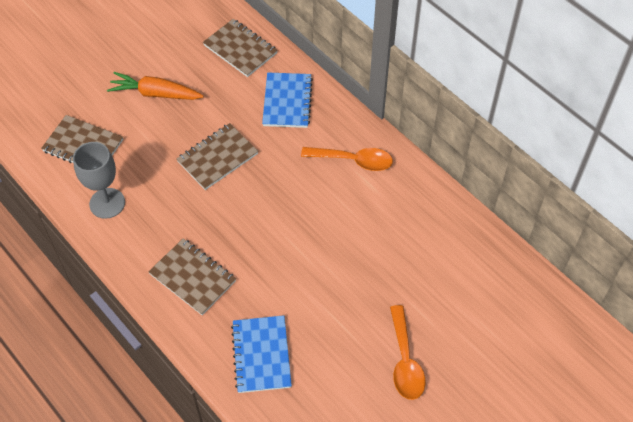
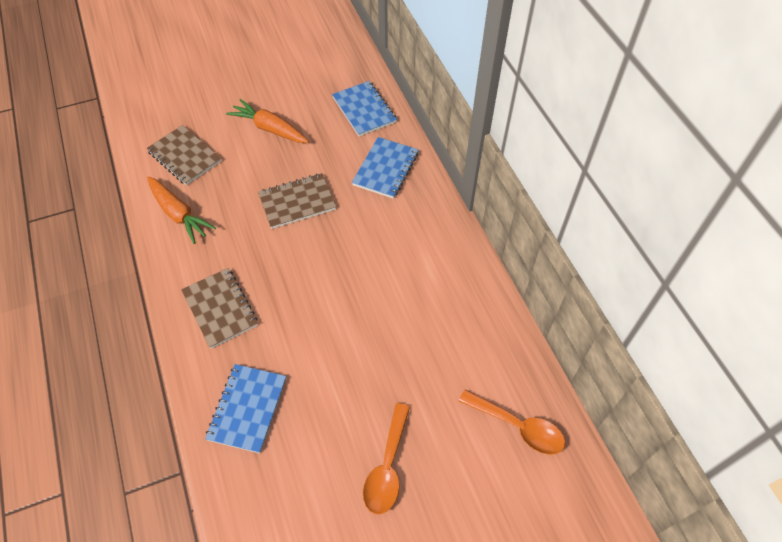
camera: 20 degrees right, 0 degrees up
(107, 203) = (179, 214): grey goblet -> orange carrot
(240, 49) = (364, 110): brown notebook -> blue notebook
(353, 160) = (424, 243): orange spoon -> orange spoon (518, 427)

